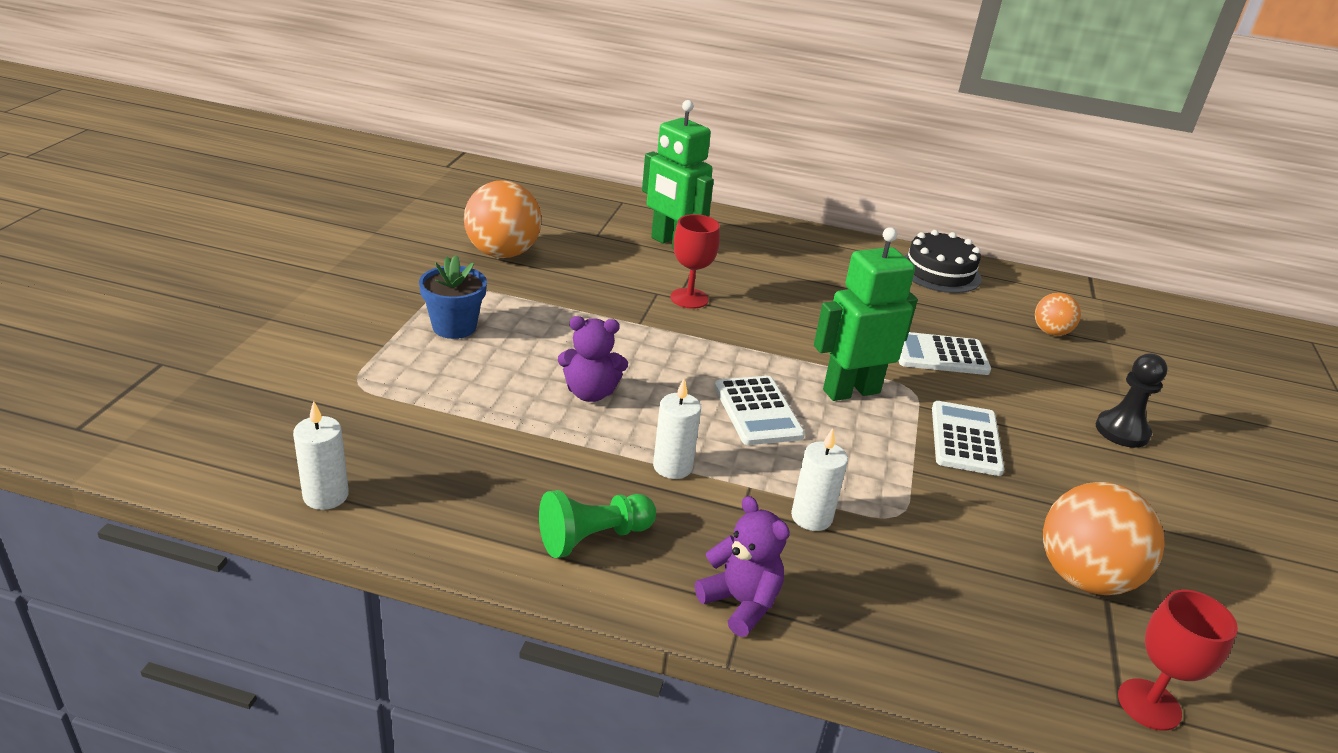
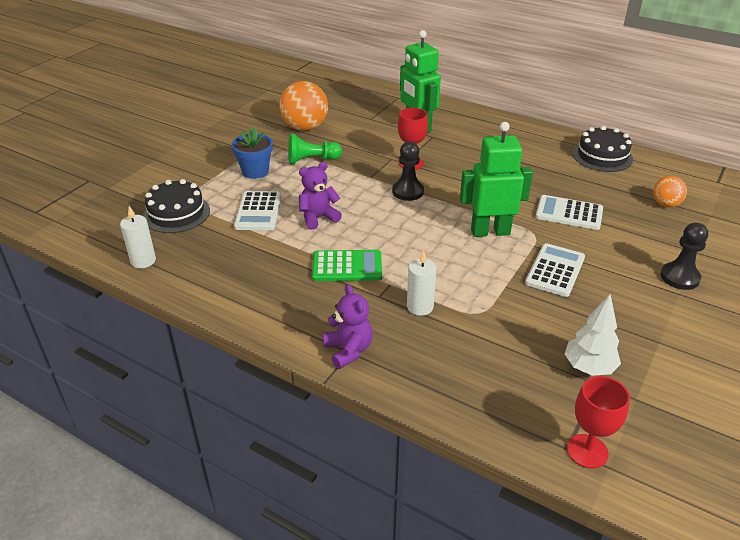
camera: 20 degrees right, 5 degrees up
(350, 407) = (176, 213): none -> black cake
(590, 393) = (318, 217): purple teddy bear -> purple teddy bear turned 135 degrees clockwise
(593, 537) = (279, 302): green pawn -> green pawn (312, 160)
(672, 466) = (347, 266): white candle -> green calculator
(705, 341) = (408, 191): none -> black pawn
(757, 411) = (419, 238): white calculator -> white calculator (258, 211)
(1084, 577) = (589, 368): orange ball -> white tree

